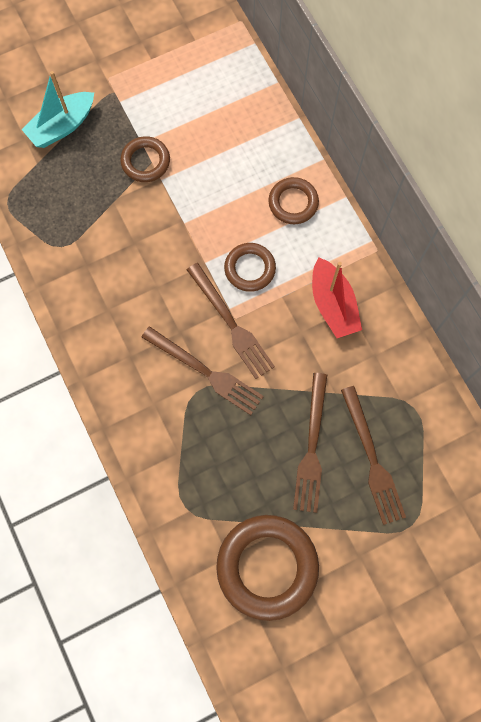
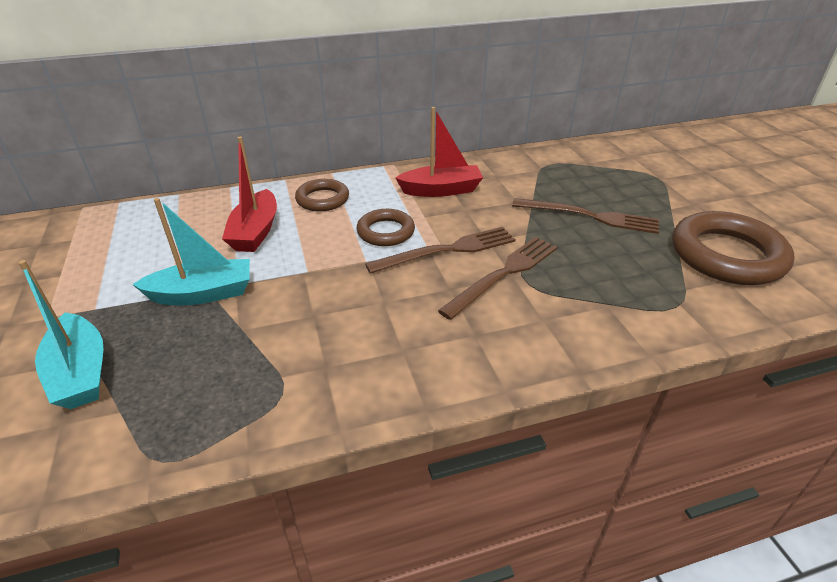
camera: 80 degrees left, 35 degrees down
(145, 161) = (203, 294): brown ring -> turquoise boat
(230, 166) = (255, 232): none -> red boat
(372, 459) = (598, 188): brown fork -> none

